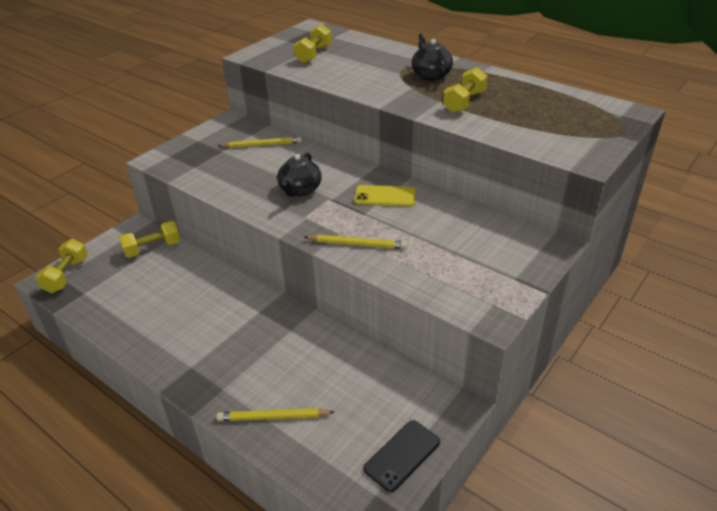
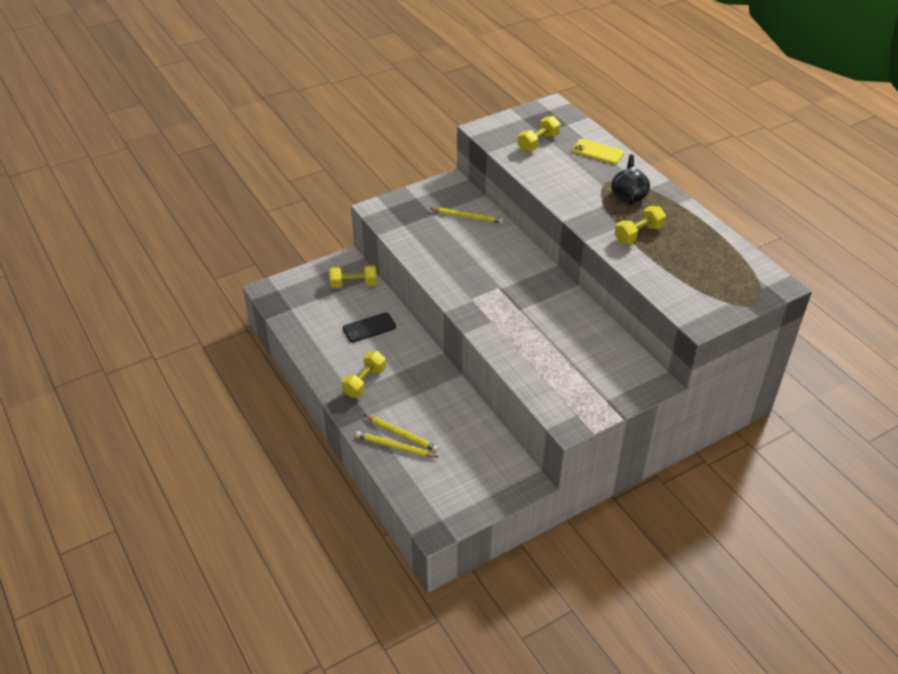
camera: 20 degrees right, 5 degrees up
(66, 275) = (282, 289): yellow dumbbell -> yellow dumbbell (364, 382)
(300, 190) = (479, 272): black teapot -> none
(357, 244) = (501, 335): yellow pencil -> yellow pencil (401, 434)
(385, 196) = (545, 298): yellow phone -> yellow phone (597, 152)
(402, 455) = (472, 501): black phone -> black phone (369, 327)

